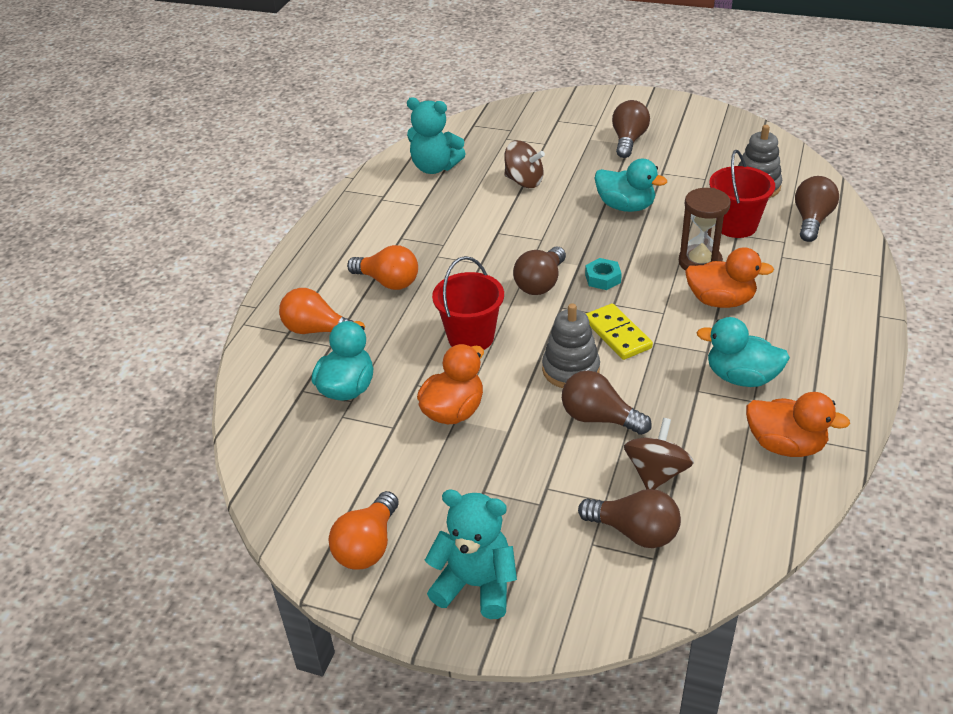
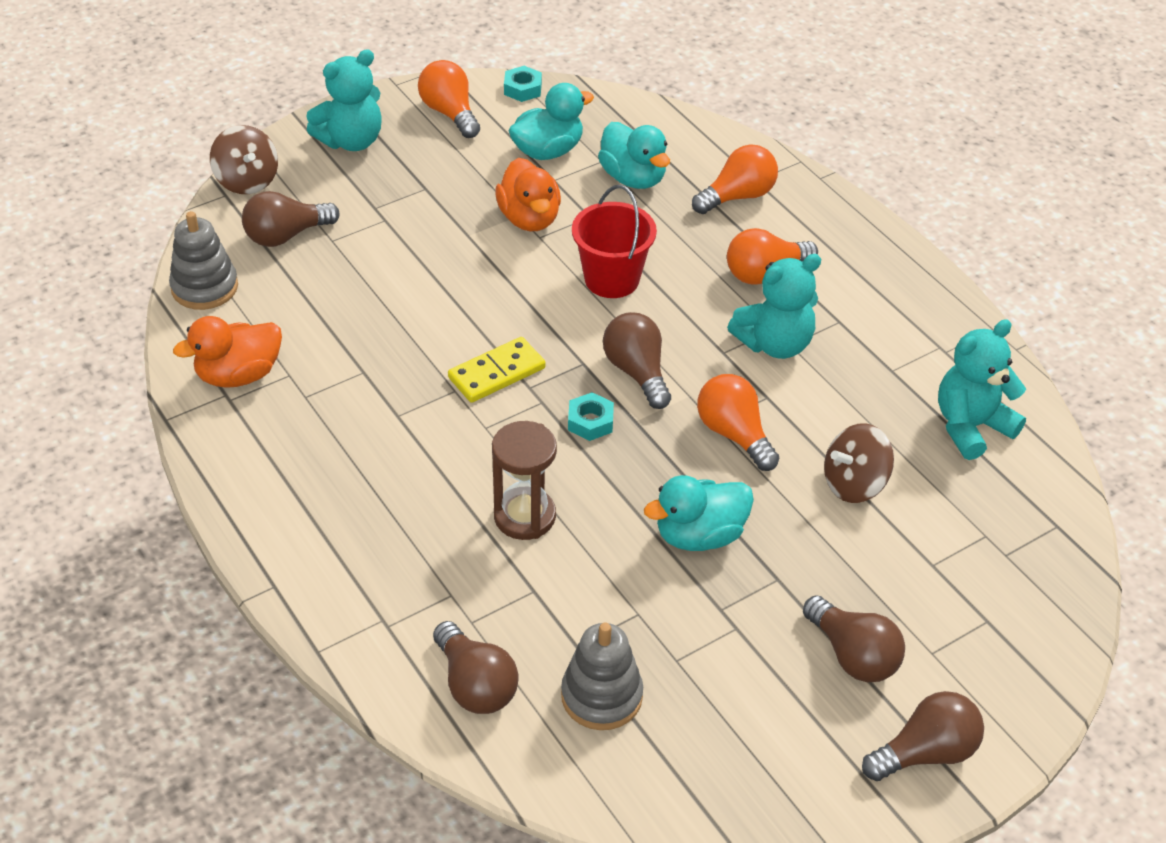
camera: 125 degrees right, 5 degrees up
(285, 522) = (522, 89): none -> turquoise nut
(450, 249) = (775, 344): none -> turquoise teddy bear
(541, 229) = (734, 434): none -> orange light bulb
(570, 370) = (490, 313): grey stacking toy -> grey stacking toy (204, 287)
(599, 418) = (413, 291): brown light bulb -> brown light bulb (925, 753)
(617, 334) = (496, 373): yellow domino -> yellow domino turned 45 degrees counterclockwise
(656, 473) = (317, 283): brown spinning top -> brown spinning top (247, 181)
(720, 301) = (448, 482): orange duck -> none
(736, 225) = (549, 603): red bucket -> none
(741, 377) = (338, 411): turquoise duck -> turquoise duck (548, 151)

